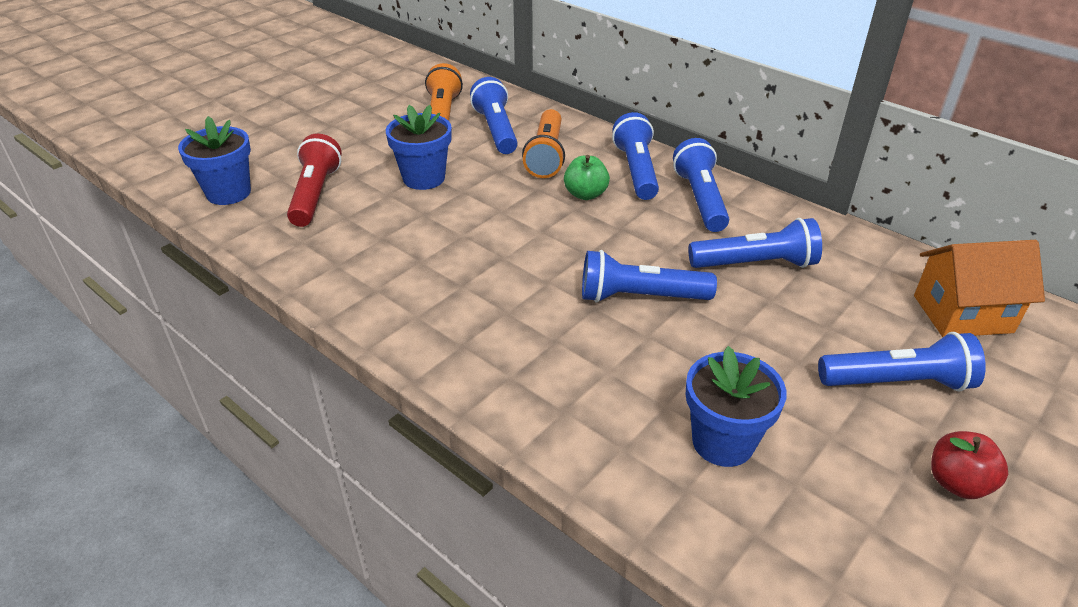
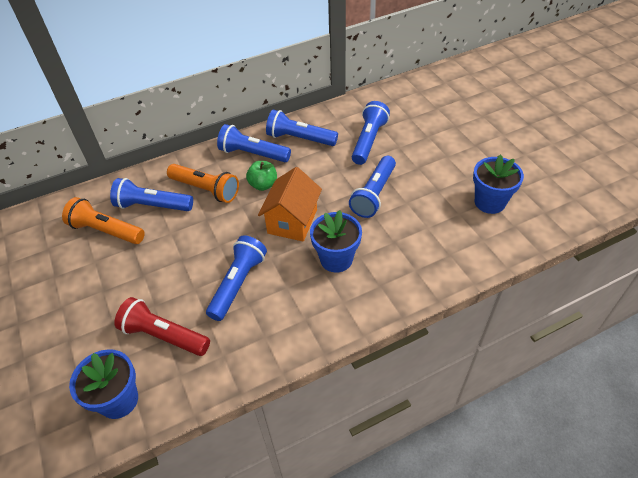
camera: 65 degrees left, 10 degrees up
(424, 178) = (187, 262): blue flower pot -> blue flower pot (336, 259)
(897, 382) = (471, 131): blue flashlight -> blue flashlight (238, 283)
(957, 483) = (532, 141): red apple -> none
(962, 314) = (436, 92): orange house -> orange house (292, 221)

